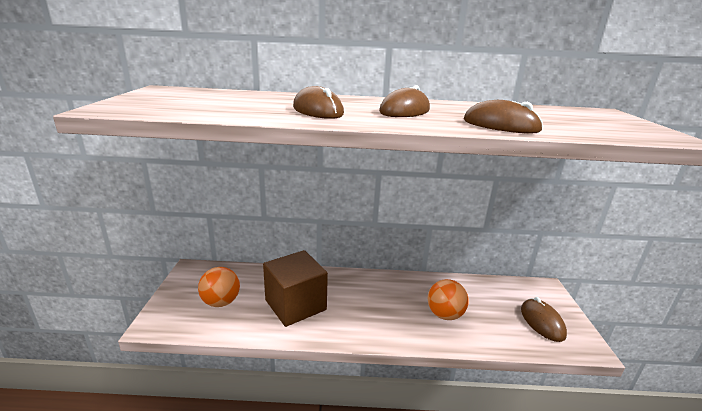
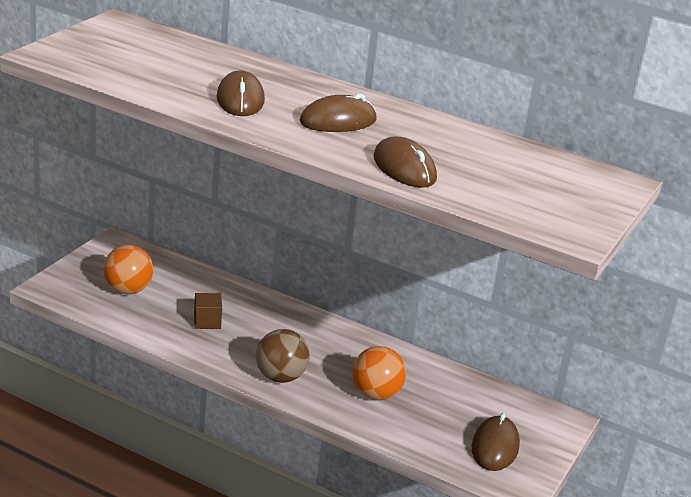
camera: 25 degrees right, 5 degrees up
(295, 305) = (207, 321): brown cube -> brown cube, size x0.44
(378, 328) = (280, 377): none -> brown ball

